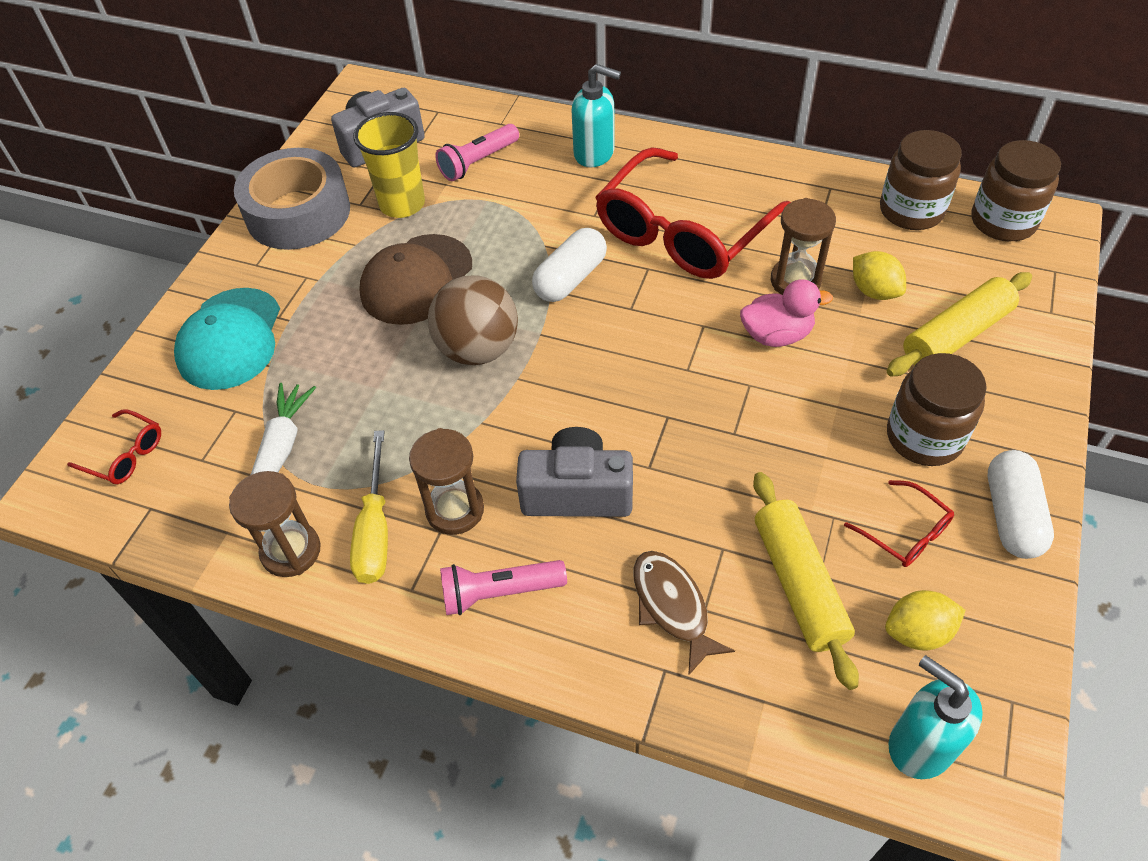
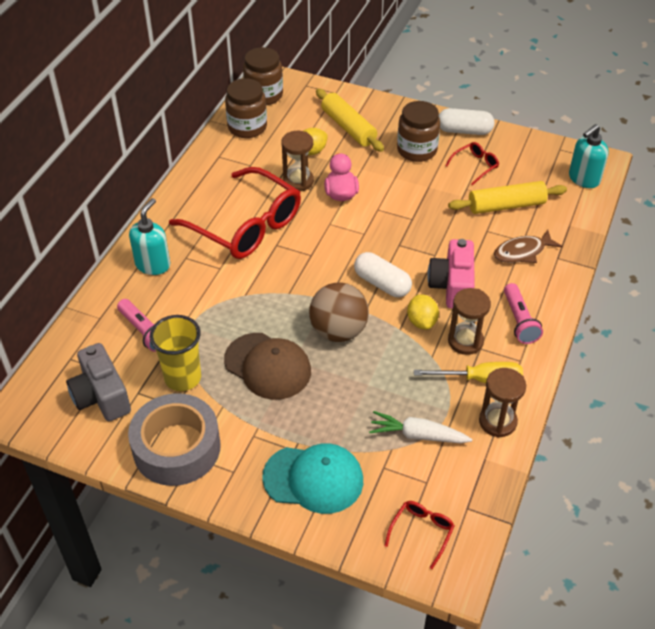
camera: 90 degrees left, 5 degrees down
(570, 278) = (280, 282): white capsule -> white capsule (382, 283)
(577, 492) = (452, 286): grey camera -> pink camera
(917, 632) = (529, 171): yellow lemon -> yellow lemon (421, 321)

